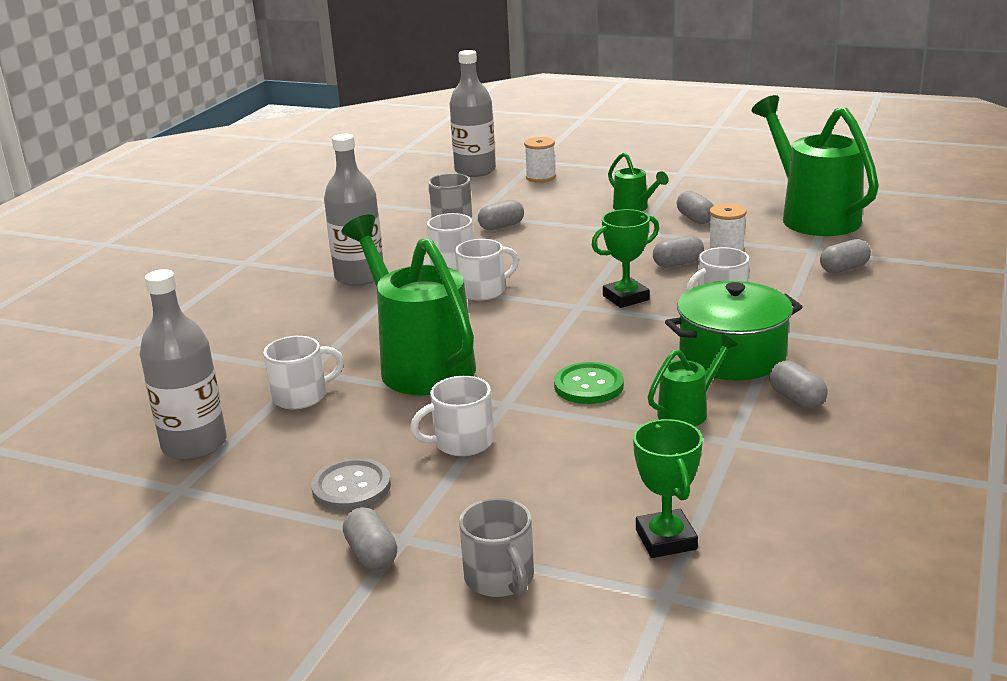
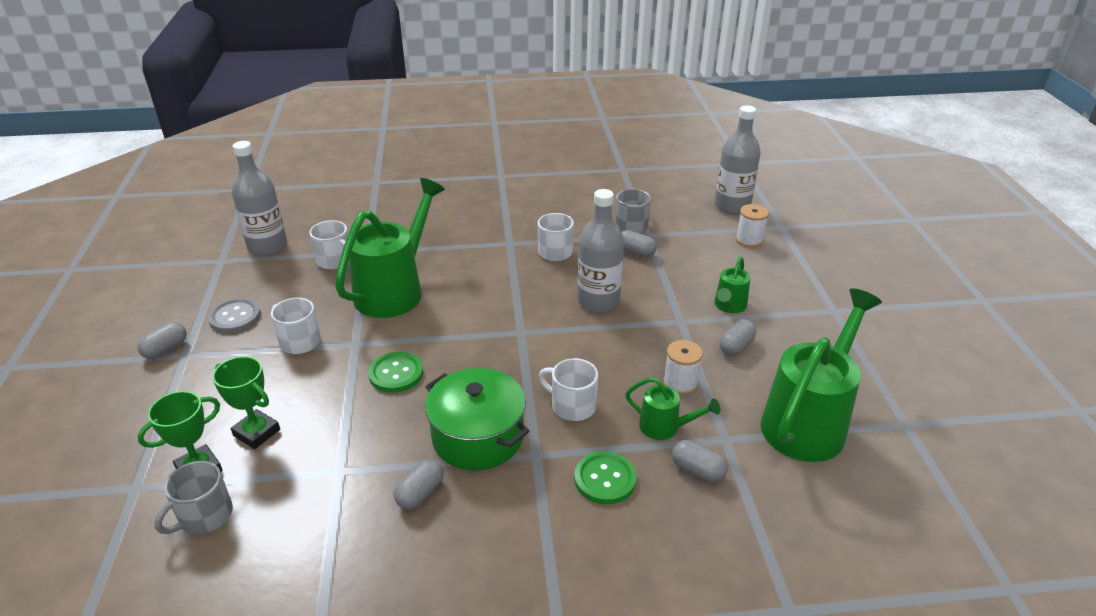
camera: 60 degrees right, 10 degrees up
(359, 276) = (508, 223): grey bottle -> grey bottle (598, 301)
(484, 291) = (519, 280): white mug -> none
(500, 578) = (146, 407): grey mug -> grey mug (204, 516)
(626, 298) = (549, 351): green trophy -> green trophy (256, 432)
(678, 264) = (632, 362): grey capsule -> none
(688, 411) = (377, 435): green watering can -> green watering can (665, 427)
(831, 308) = (605, 479): none -> green button

